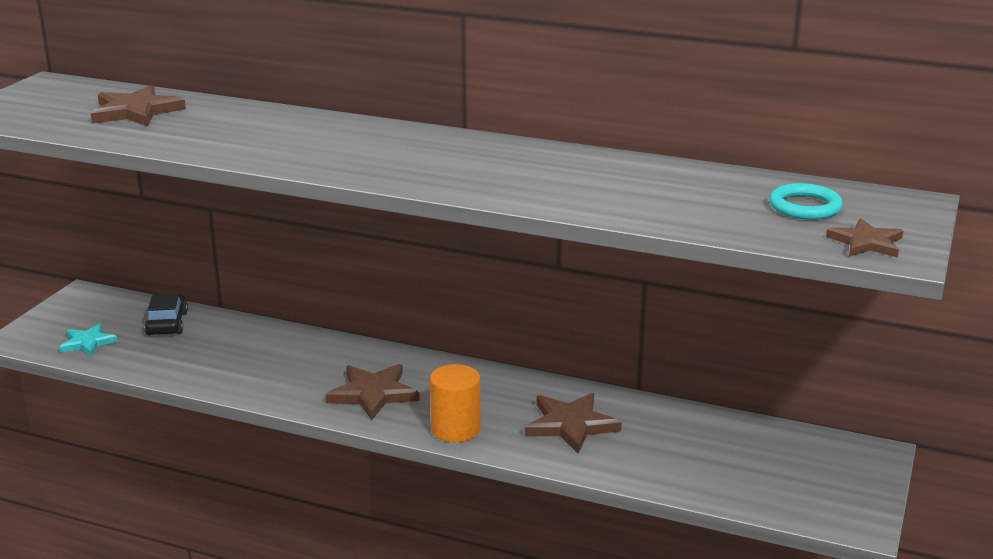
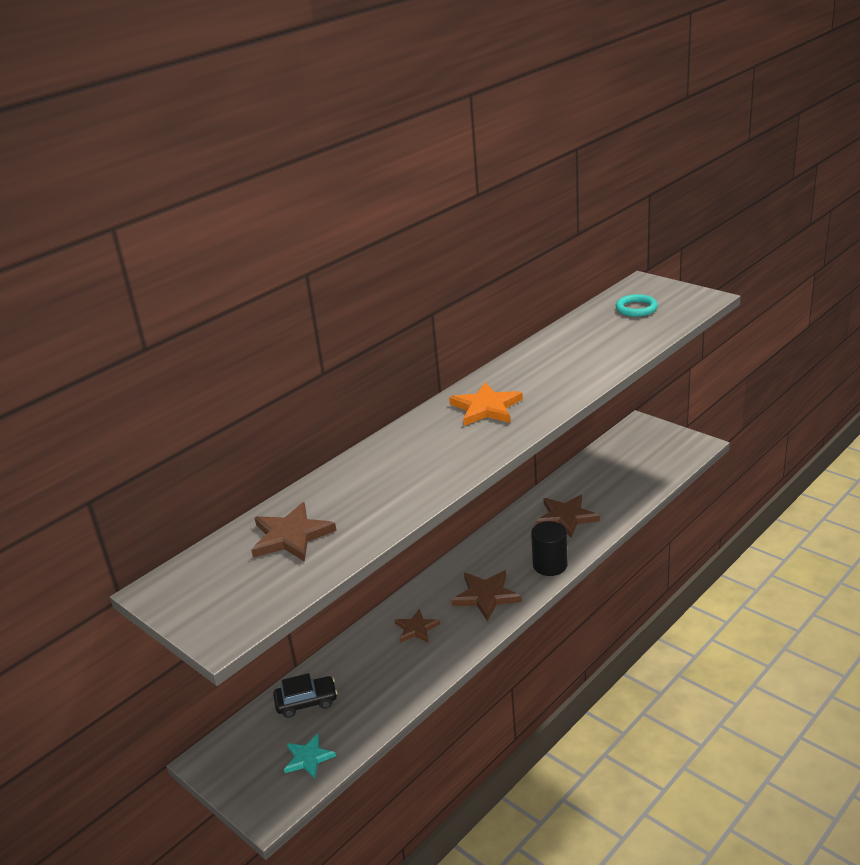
camera: 65 degrees left, 5 degrees up
(167, 324) = (306, 702): black car -> black car turned 150 degrees clockwise
(432, 154) = (486, 408): none -> orange star
(455, 429) = (550, 565): orange cylinder -> black cylinder
(866, 242) = (689, 302): brown star -> brown star (416, 629)

